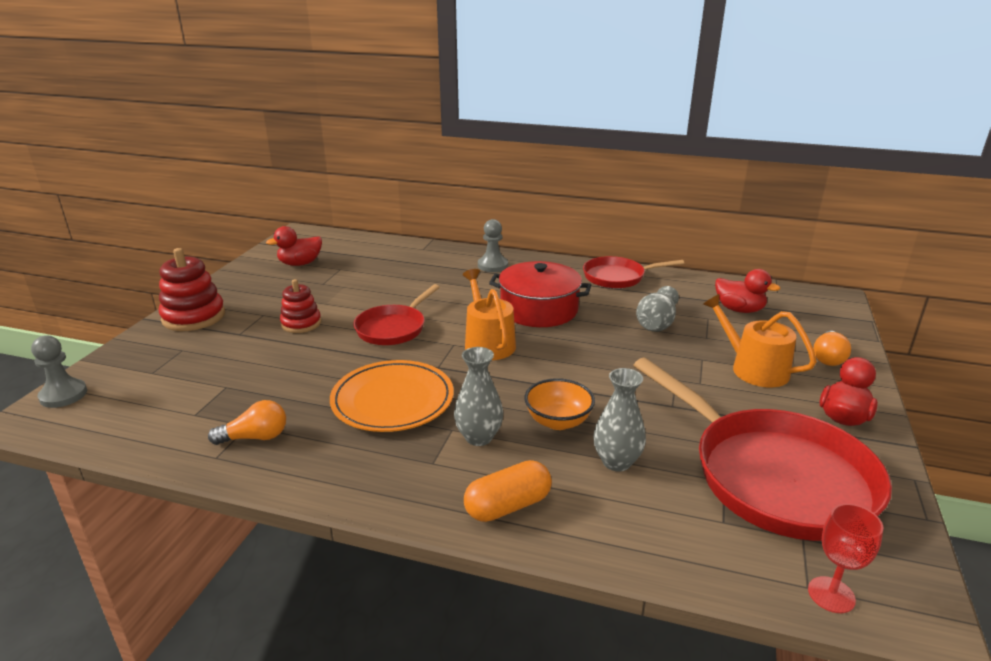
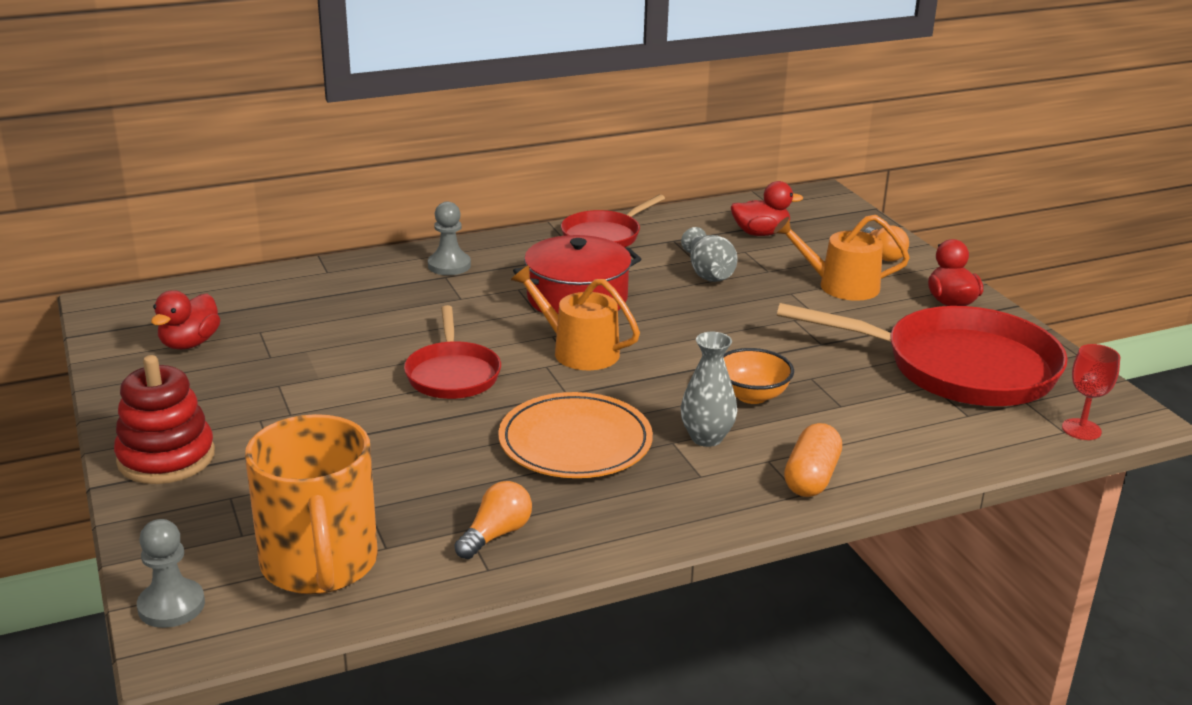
camera: 40 degrees left, 0 degrees up
(152, 407) = (319, 563): none -> orange mug
(301, 323) = (331, 410): red stacking toy -> none
(616, 462) = (842, 407): grey vase -> none

